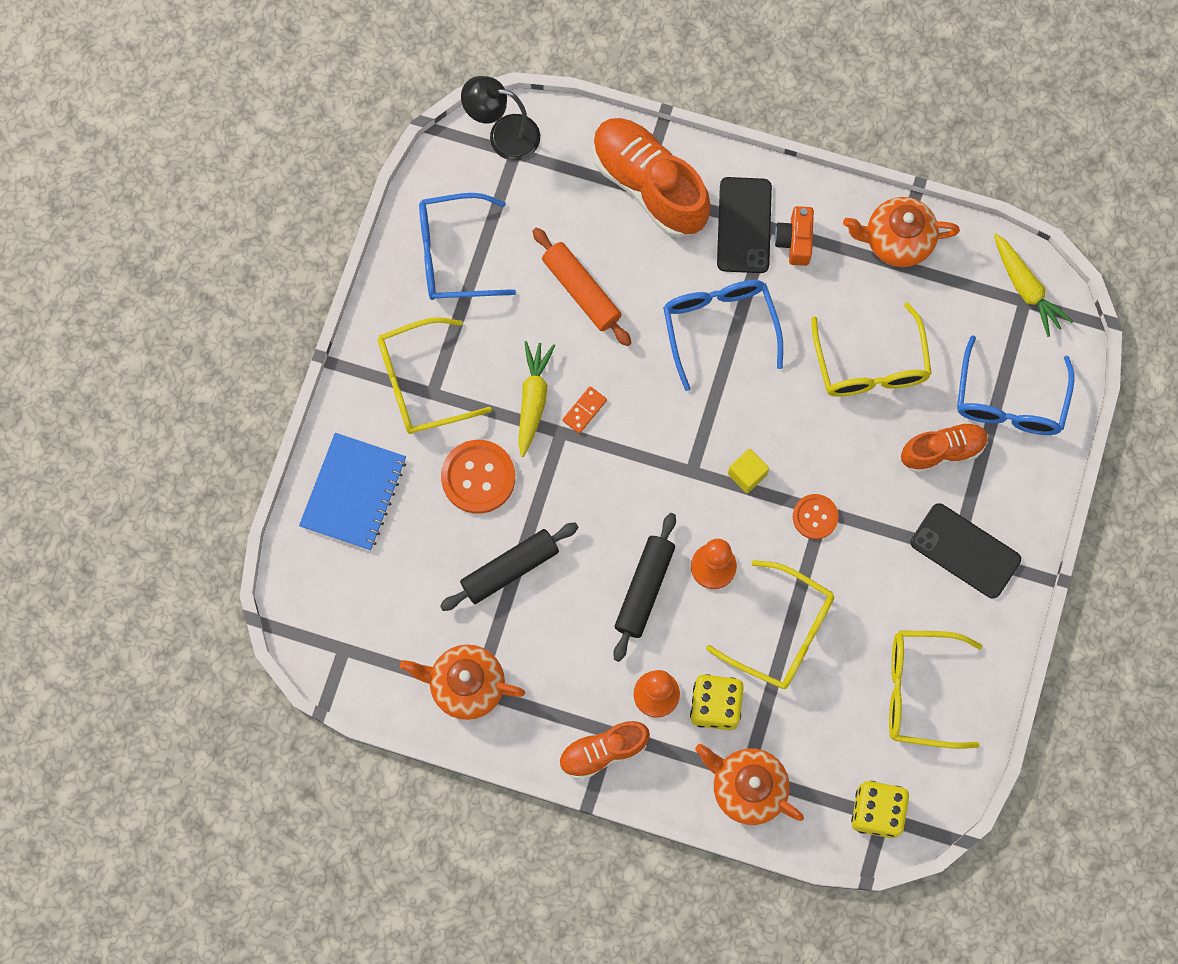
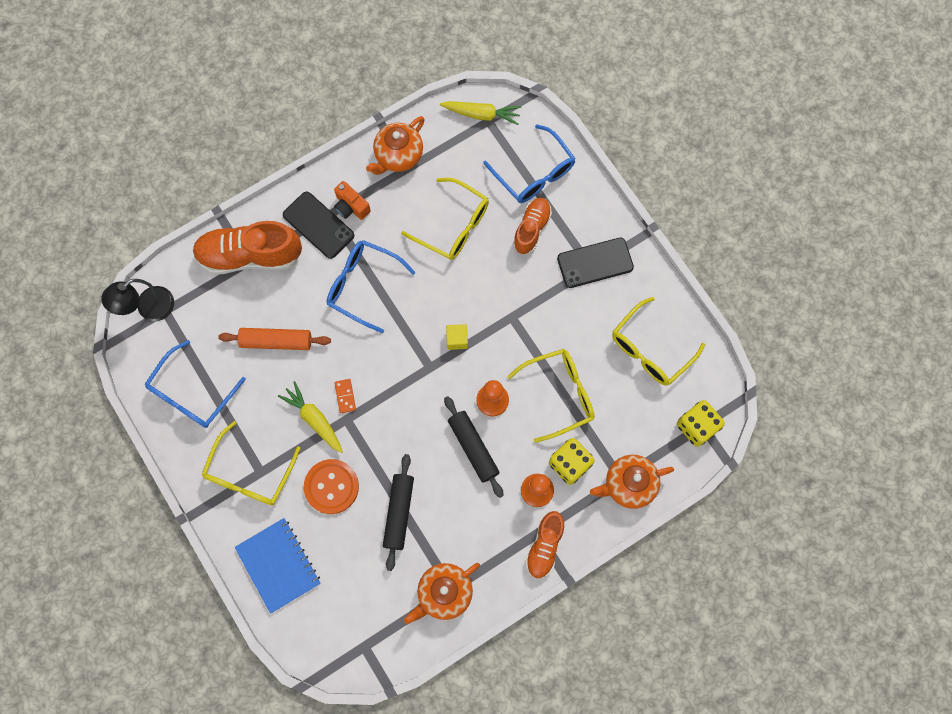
camera: 50 degrees left, 0 degrees up
(815, 517) = (511, 324): orange button -> none

